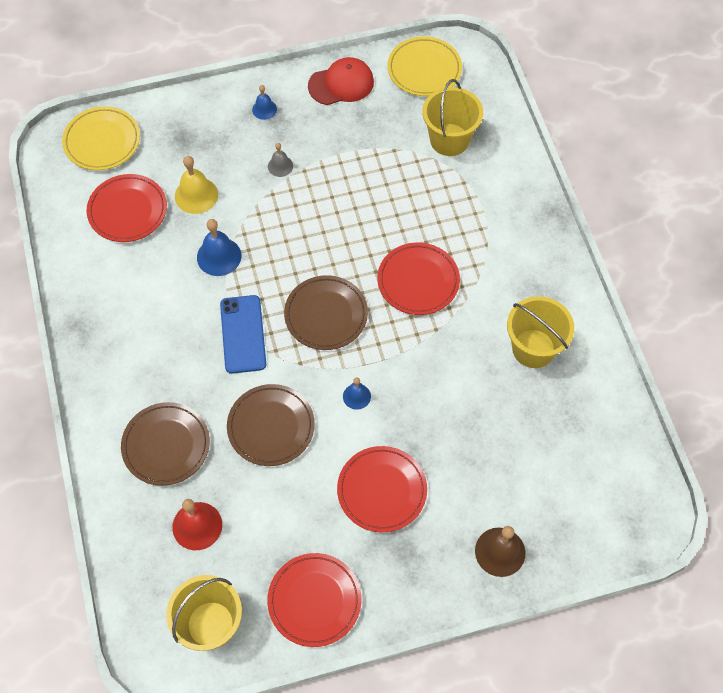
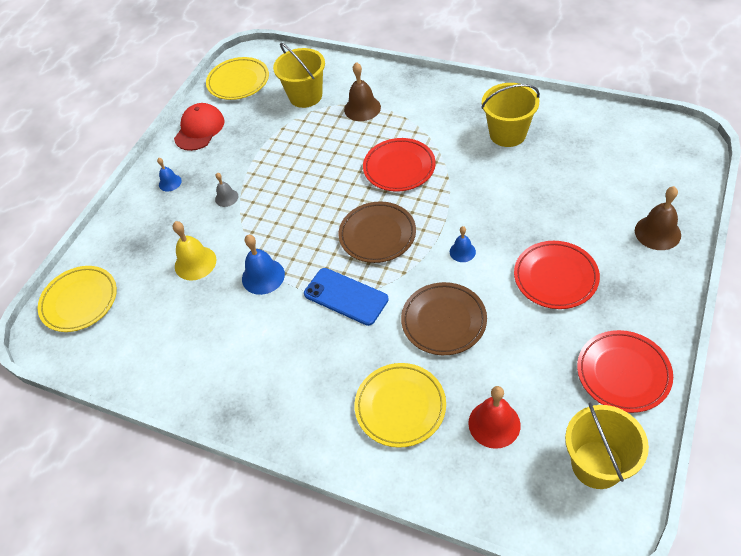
camera: 45 degrees left, 10 degrees down
(127, 211) = (160, 317): red plate -> none
(166, 445) = (400, 406): brown plate -> yellow plate
(471, 199) = (362, 108): none -> brown bell

